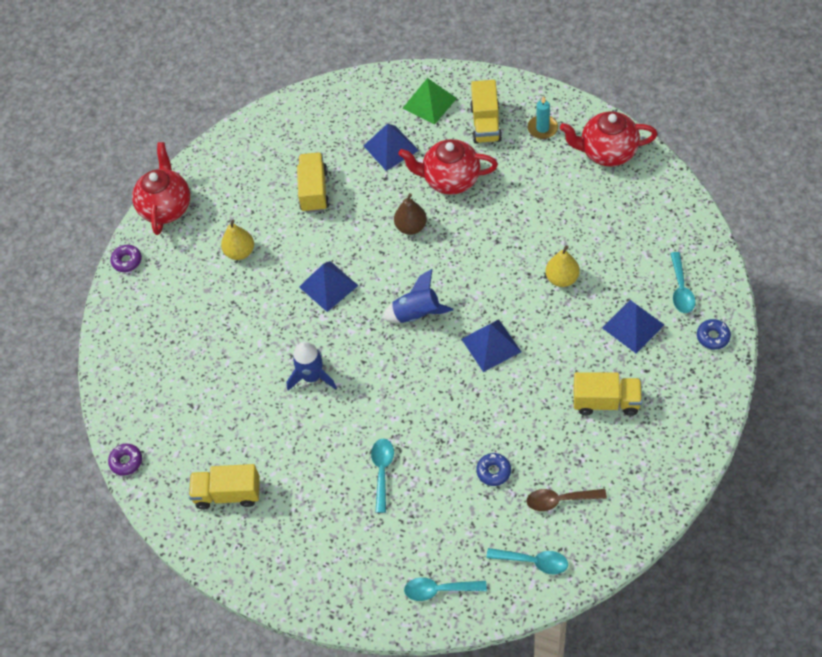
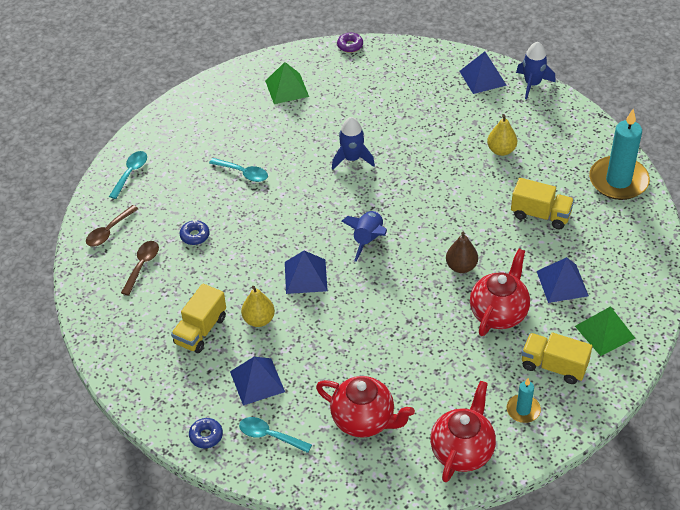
camera: 110 degrees right, 10 degrees down
(127, 261) = (532, 84): purple donut -> blue rocket
(166, 207) = (576, 119): red teapot -> red teapot (364, 420)
(228, 494) = (287, 88): yellow truck -> green pyramid
(241, 148) = (618, 181): none -> turquoise candle
(328, 286) = (432, 193): blue pyramid -> blue pyramid (482, 78)
(533, 561) = (109, 231): turquoise spoon -> brown spoon
(562, 278) = (339, 351): yellow pear -> yellow pear (259, 320)

